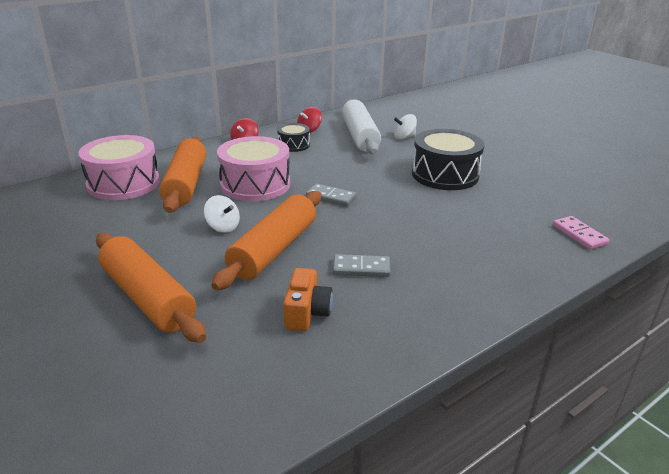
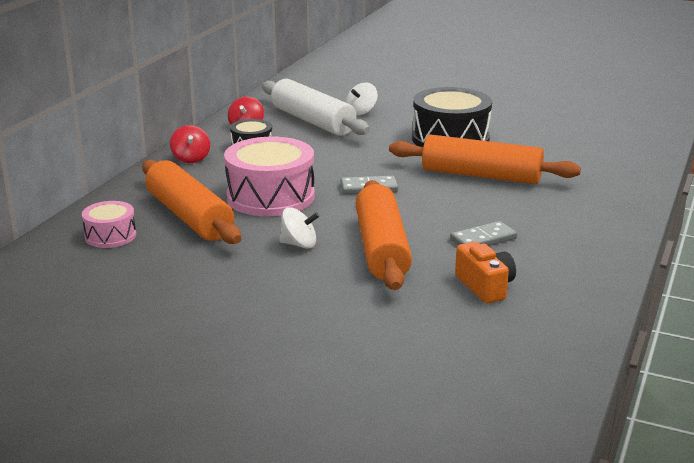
camera: 30 degrees left, 5 degrees down
(123, 183) = (110, 236): pink drum -> pink drum, size x0.53
(148, 298) = (321, 324): orange rolling pin -> orange rolling pin (481, 175)
(579, 235) = (624, 161): pink domino -> none

